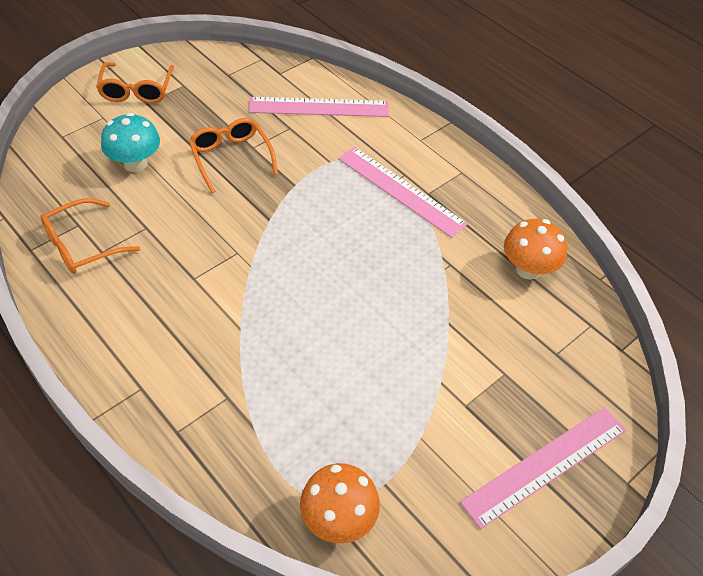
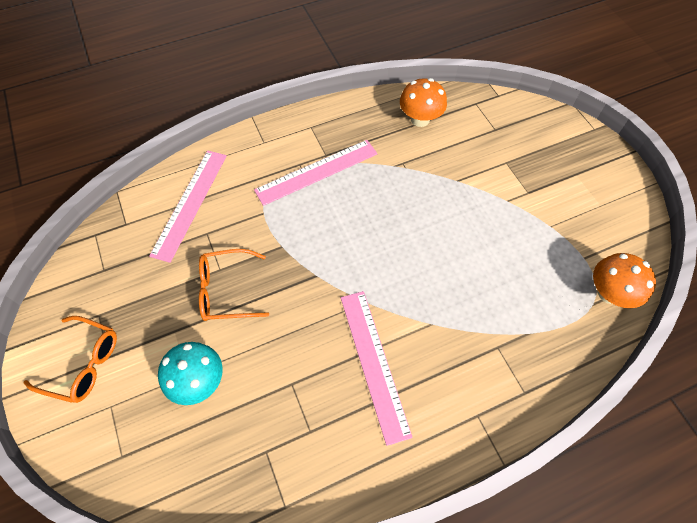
camera: 70 degrees left, 10 degrees up
(82, 245) = (296, 450): orange glasses -> none
(545, 465) = (579, 164): pink ruler -> pink ruler (374, 363)

